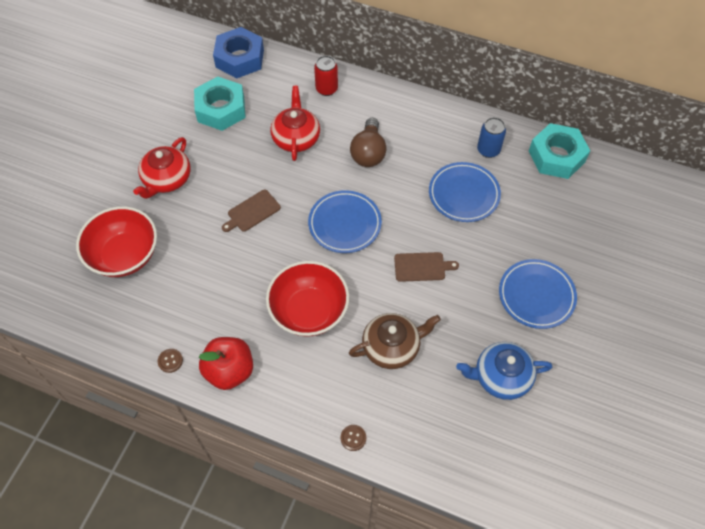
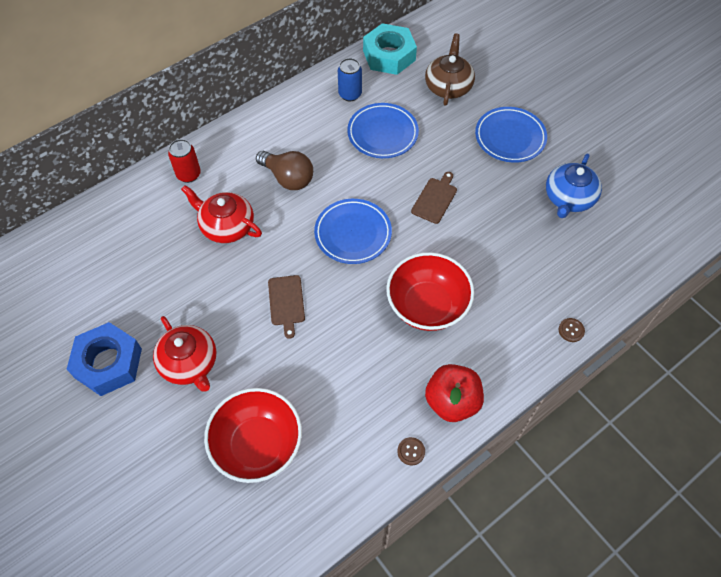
camera: 60 degrees left, 0 degrees up
(221, 109) = (139, 274): turquoise nut -> none
(240, 58) = (87, 228): blue nut -> blue nut (108, 363)
(392, 347) = (500, 259): brown teapot -> brown teapot (448, 86)

